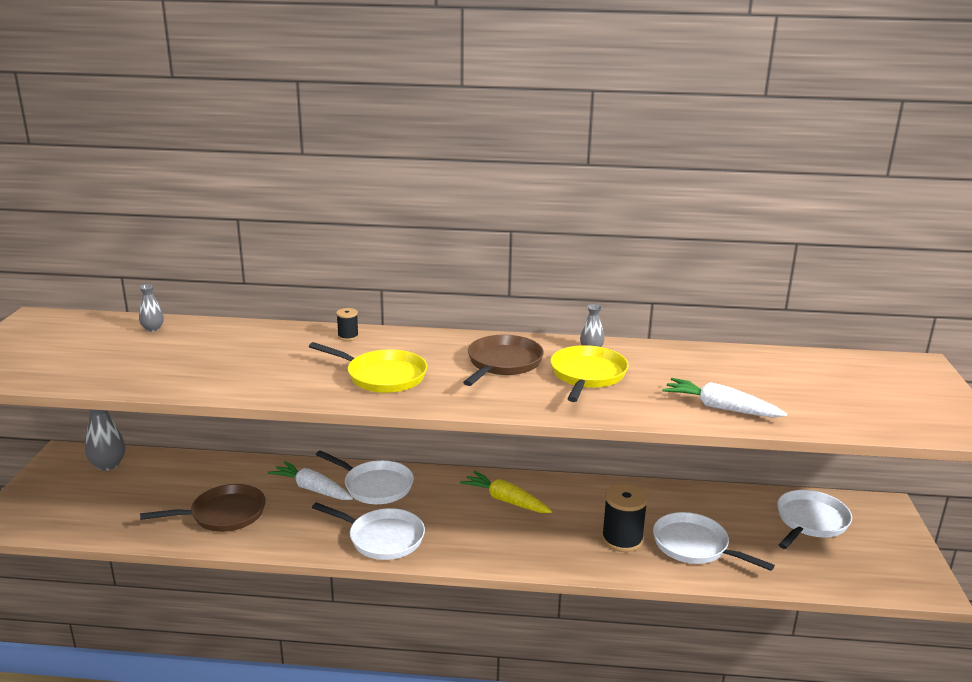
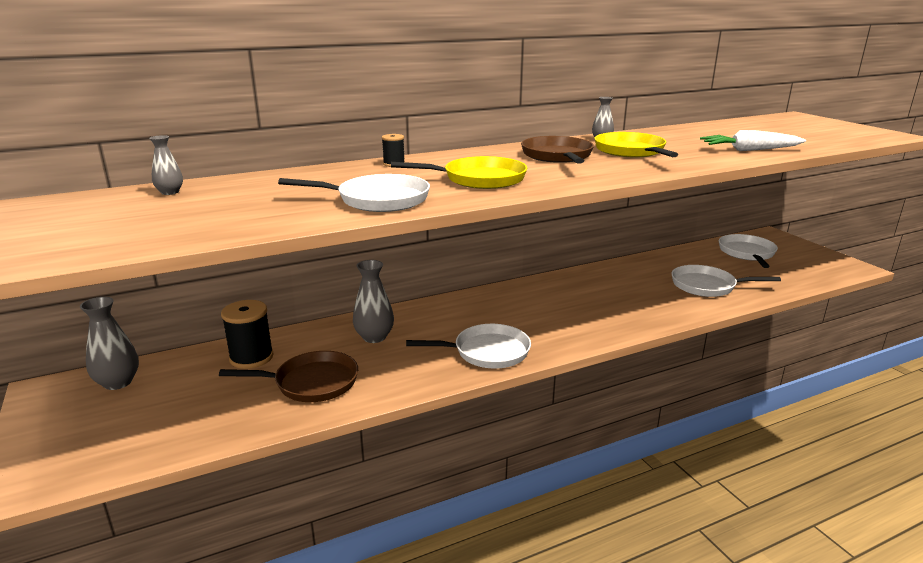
camera: 30 degrees left, 0 degrees up
(224, 514) = (311, 383): brown pan -> brown pan turned 45 degrees clockwise
(312, 489) = (374, 337): white carrot -> grey vase
(375, 486) = (428, 318): white pan -> white pan (378, 200)
(505, 500) = (546, 297): yellow carrot -> none
(622, 539) = (659, 296): black spool -> black spool (251, 357)

